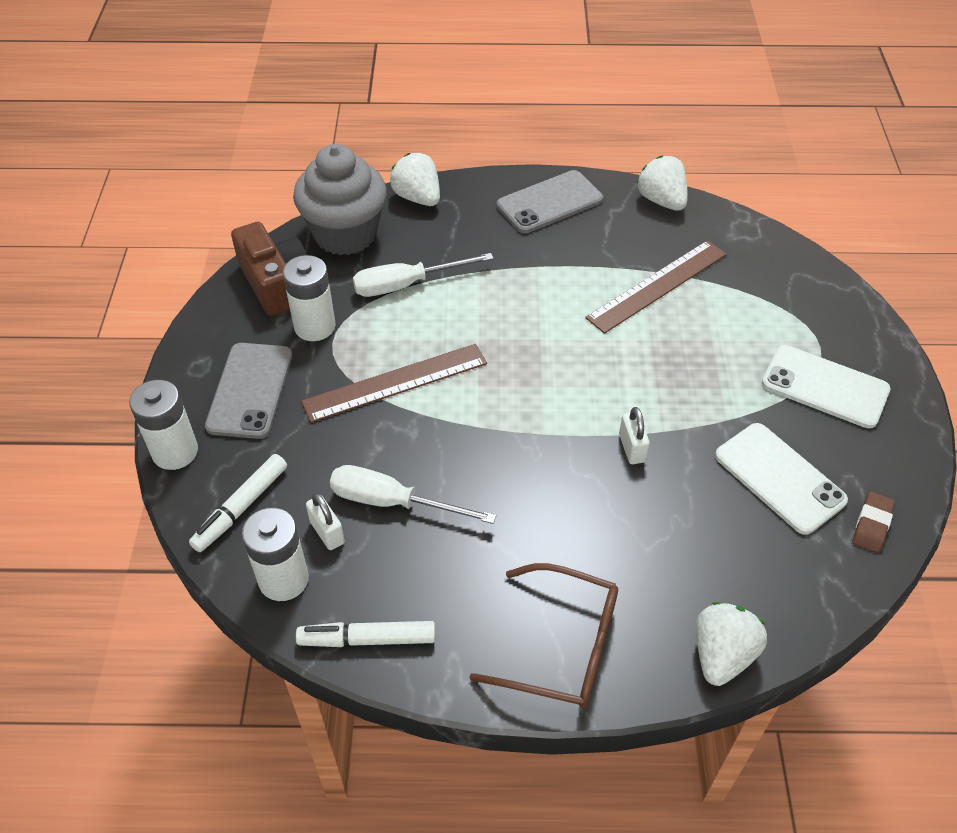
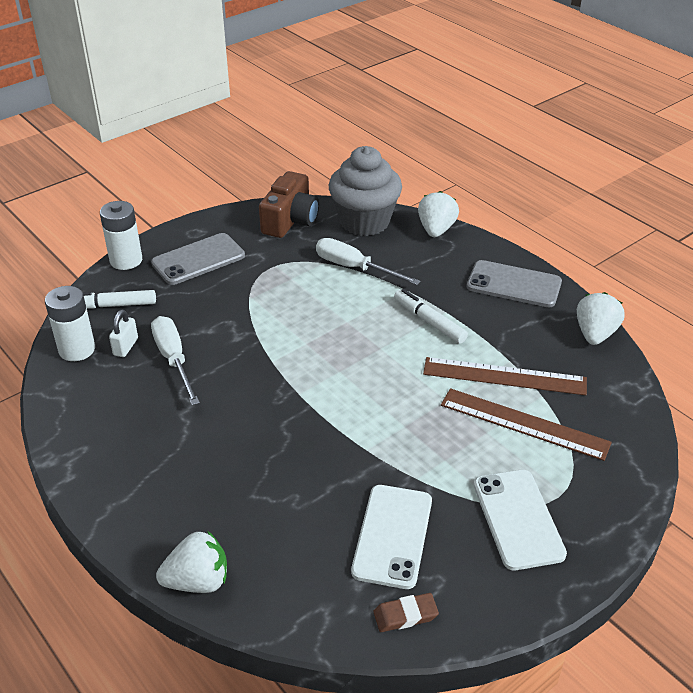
camera: 50 degrees right, 10 degrees down
(315, 326) = (275, 253): white battery -> none
(367, 639) = (64, 405): white marker -> white marker (429, 321)
(395, 382) = (268, 308): brown ruler -> brown ruler (524, 424)
(562, 646) = (133, 494): brown glasses -> none
(631, 448) = (333, 442): white padlock -> none

